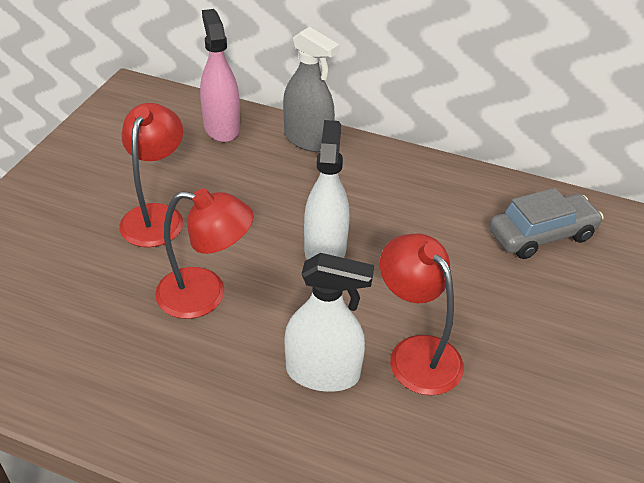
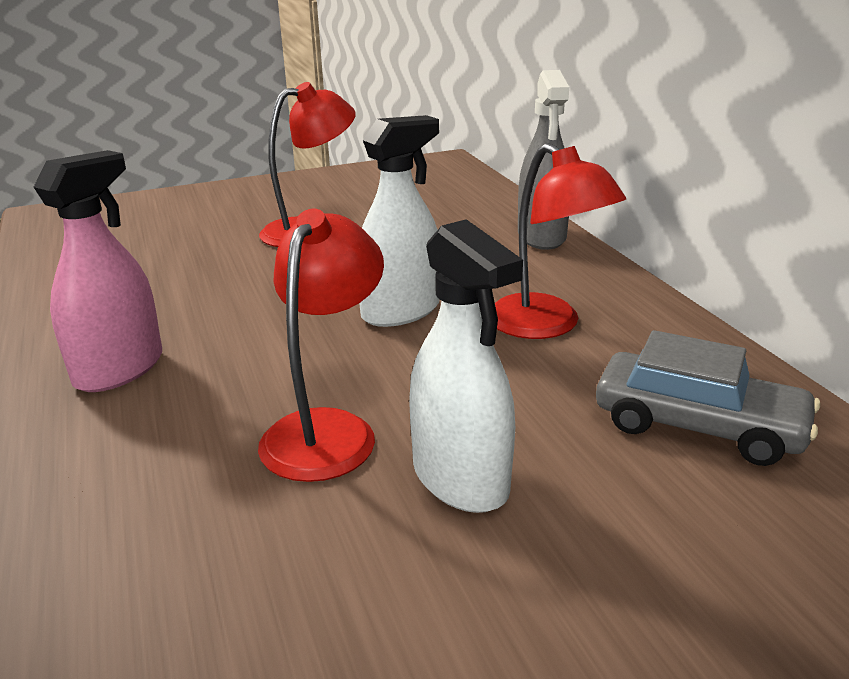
camera: 50 degrees right, 15 degrees down
(205, 295) = (244, 289): red lamp -> red lamp (546, 326)
(222, 127) = (473, 203): pink spray bottle -> pink spray bottle (119, 369)
(322, 373) = (217, 388): white spray bottle -> white spray bottle (460, 478)

